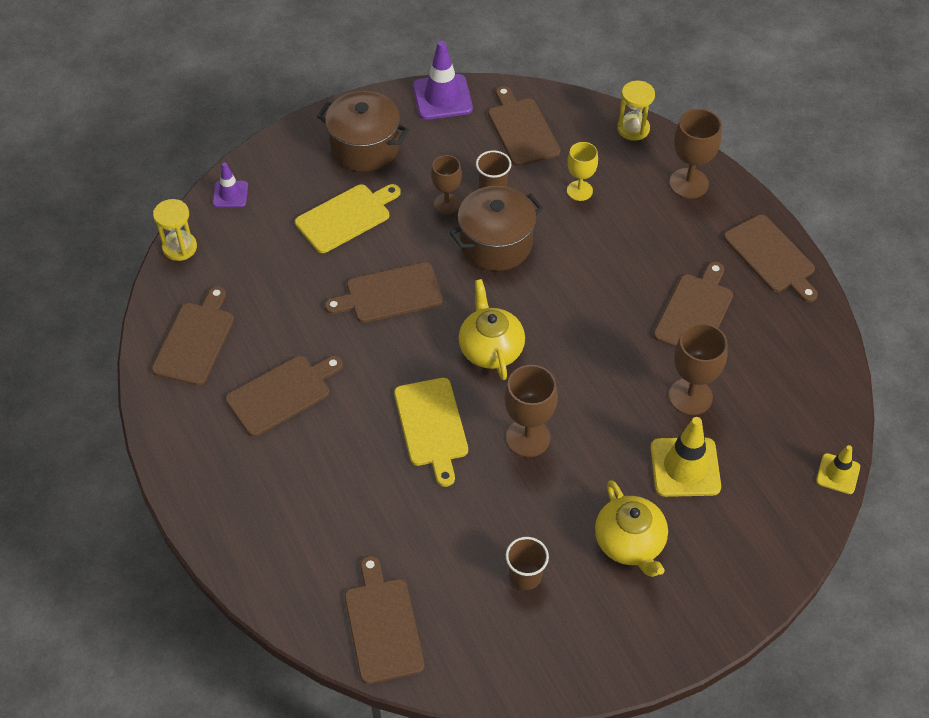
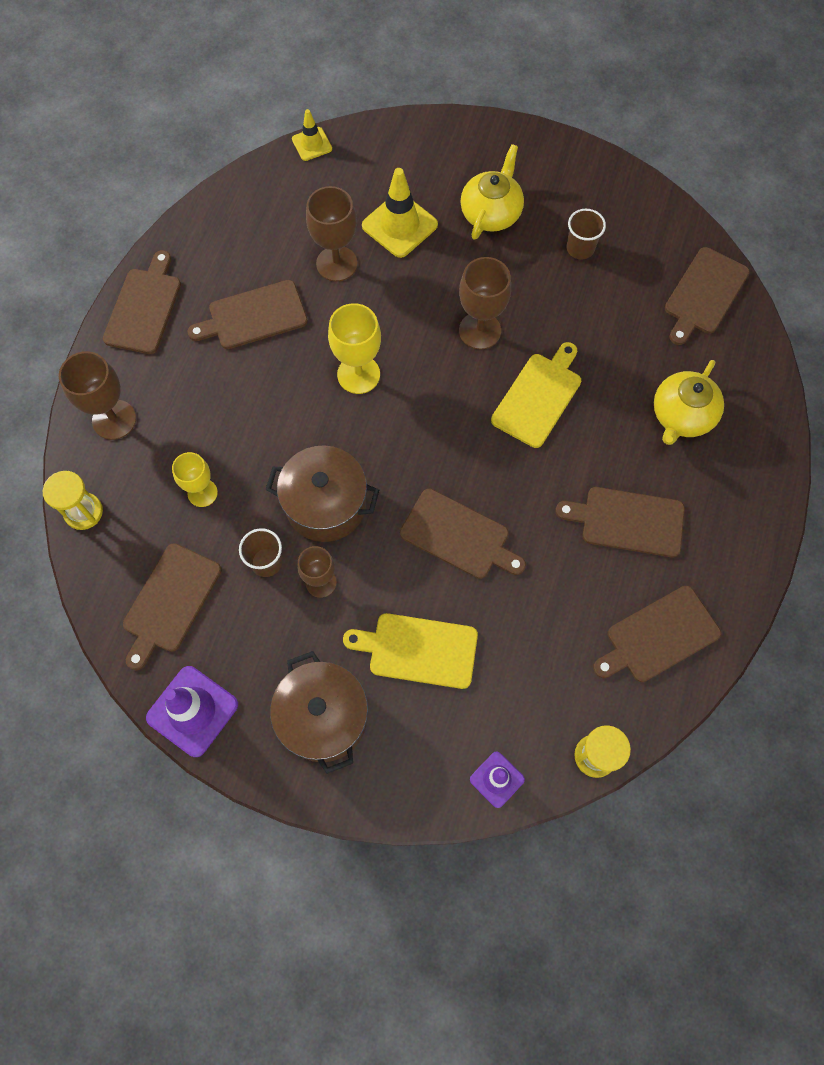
camera: 135 degrees left, 15 degrees up
(490, 348) = (431, 418): yellow teapot -> yellow teapot (681, 415)
(575, 335) = (358, 374): none -> yellow goblet

